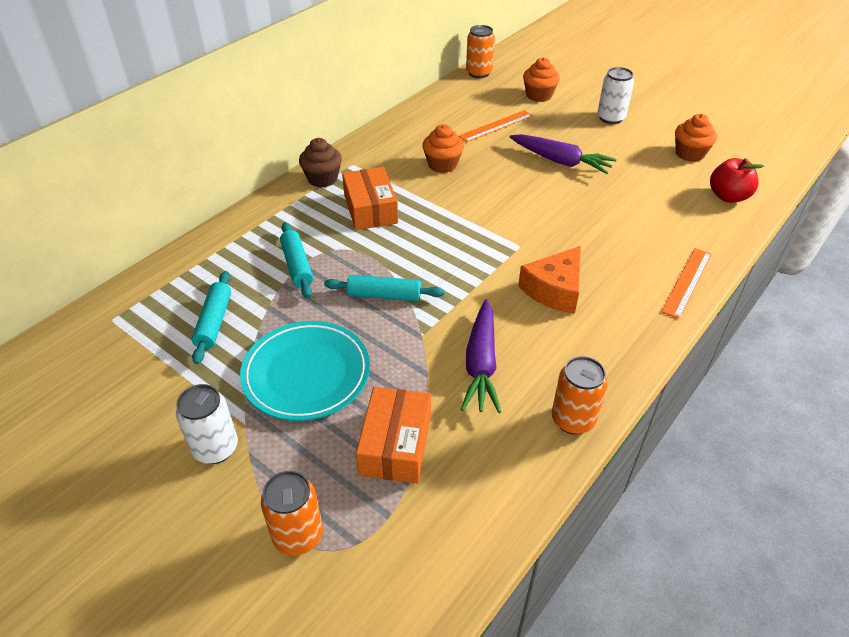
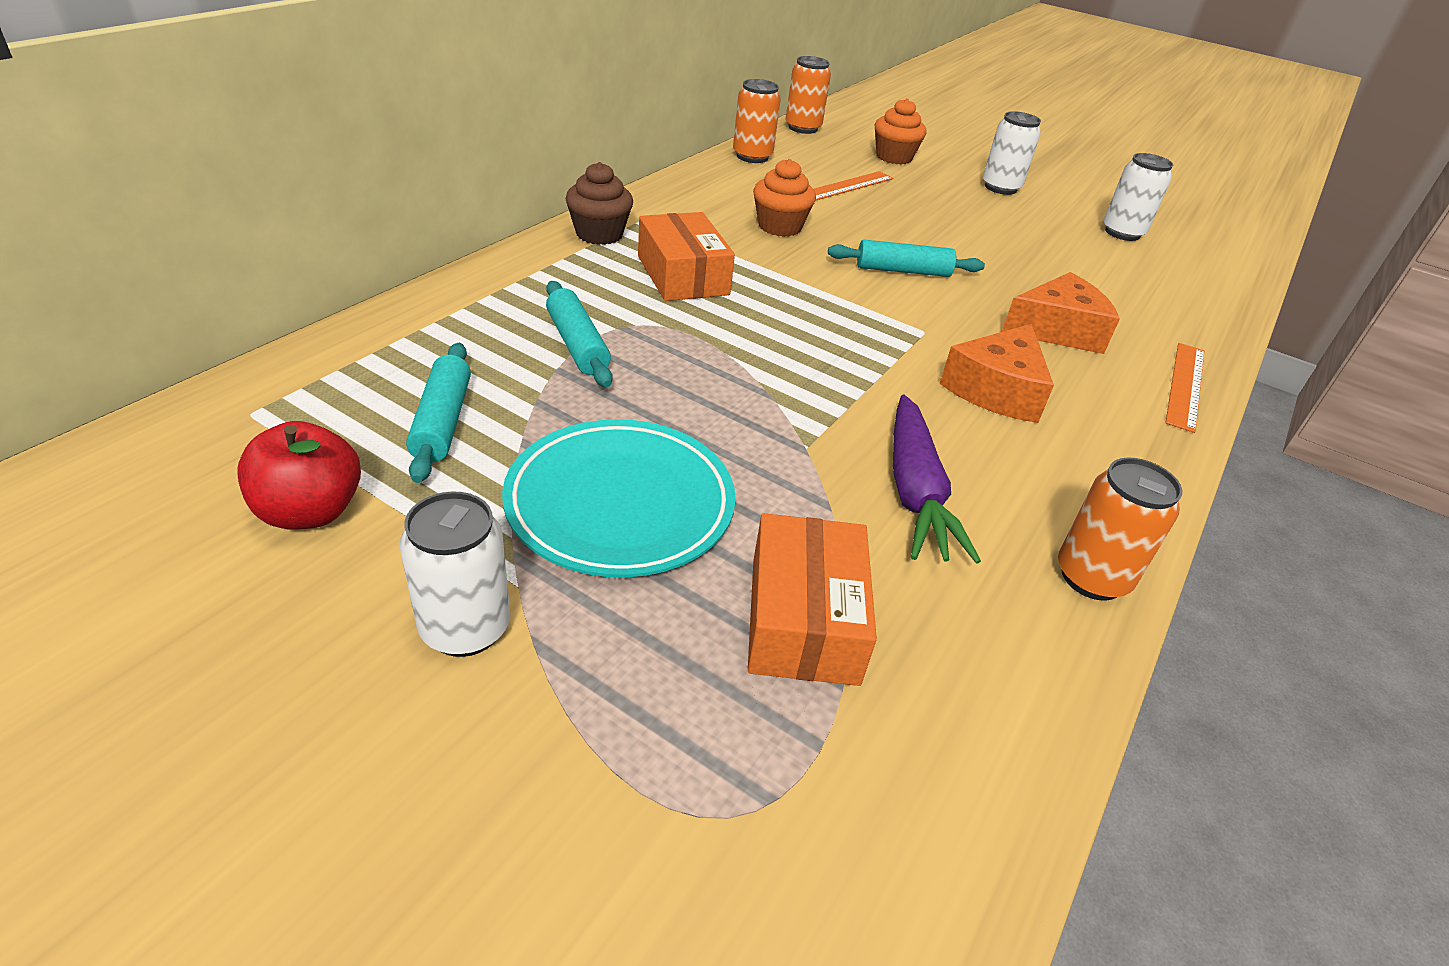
camera: 10 degrees left, 5 degrees down
(298, 535) = (652, 789): orange can -> orange can (752, 156)
(384, 295) = (731, 390): turquoise rolling pin -> turquoise rolling pin (903, 271)
(560, 161) = (949, 232): purple carrot -> none
(612, 241) = (1057, 330): none -> orange cheese
(689, 154) = (1122, 233): orange cupcake -> white can
(728, 196) = (1195, 284): red apple -> red apple (310, 511)

